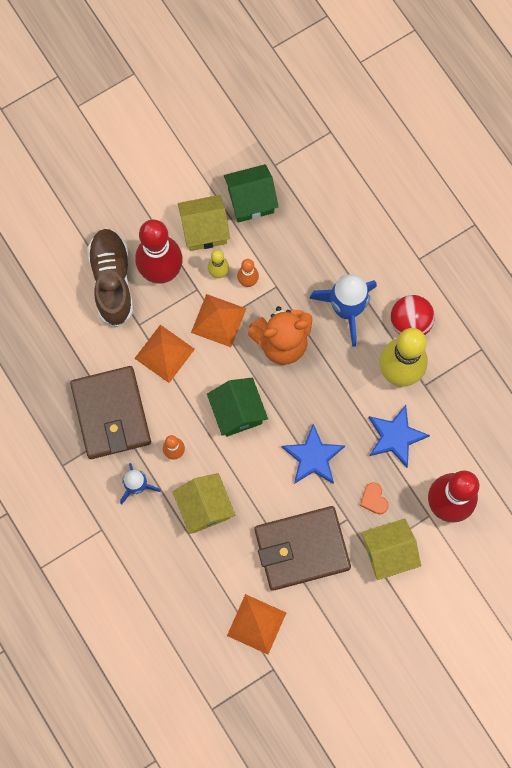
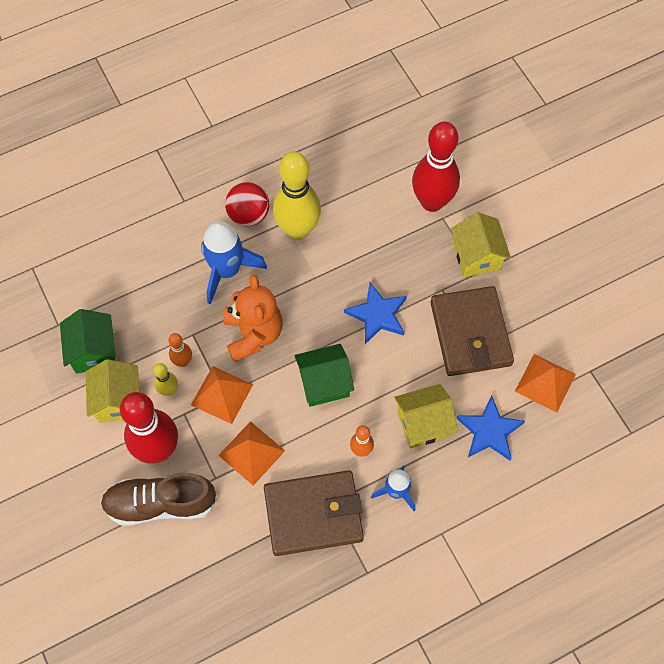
camera: 85 degrees left, 10 degrees down
(374, 499) = (424, 264): orange heart -> none
(395, 437) = (363, 239): blue star -> blue star (489, 431)

